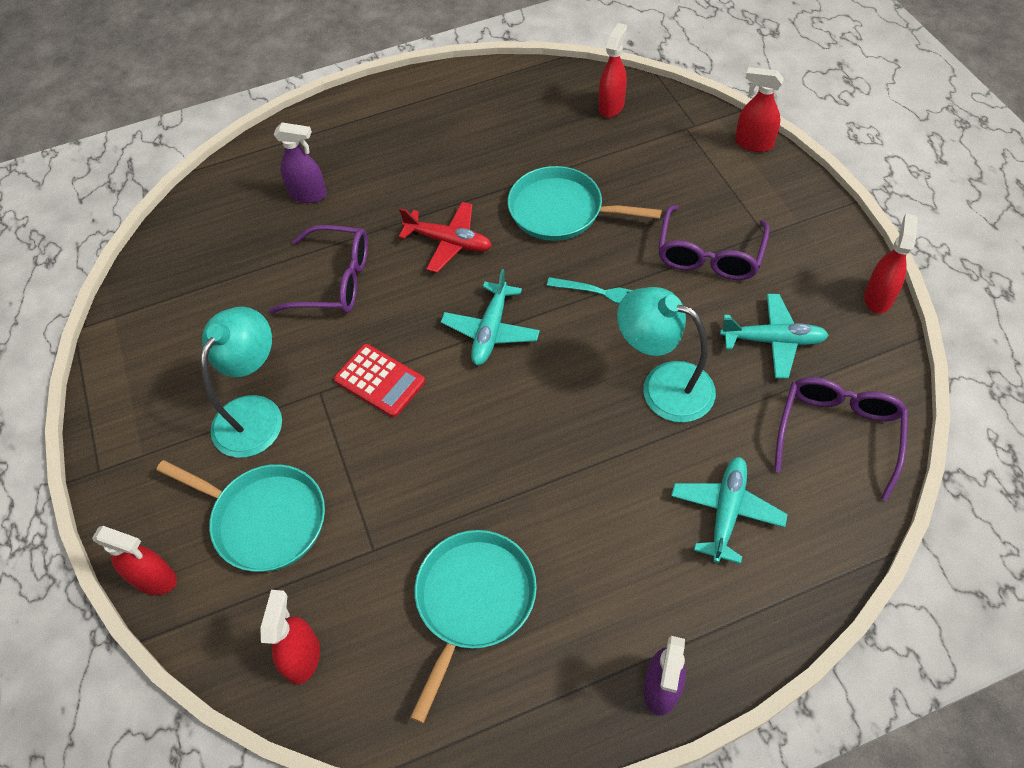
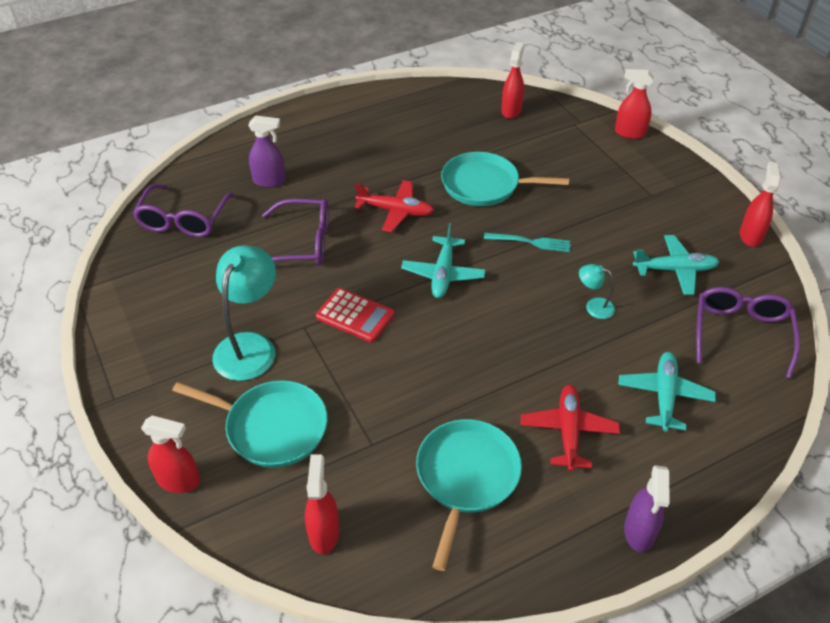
camera: 10 degrees left, 10 degrees down
(602, 551) = (568, 431): none -> red plane
(663, 385) = (593, 306): turquoise lamp -> turquoise lamp, size x0.48
(709, 254) = (611, 211): purple glasses -> purple glasses (184, 220)

